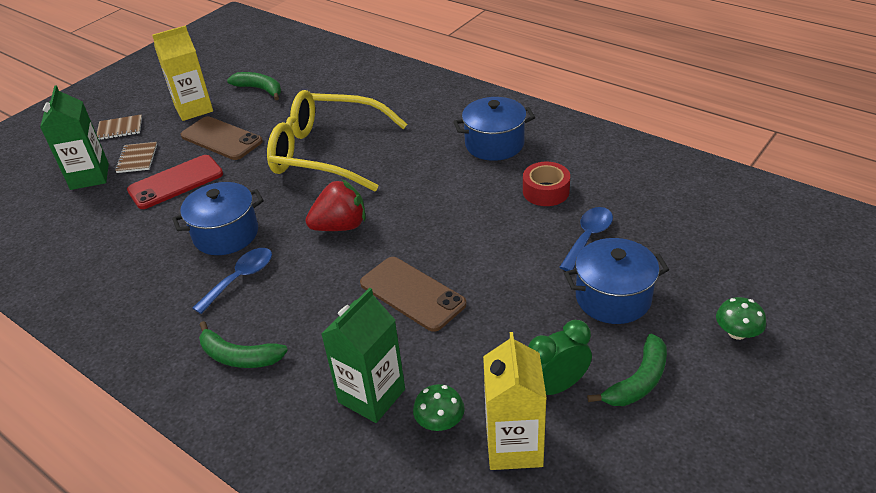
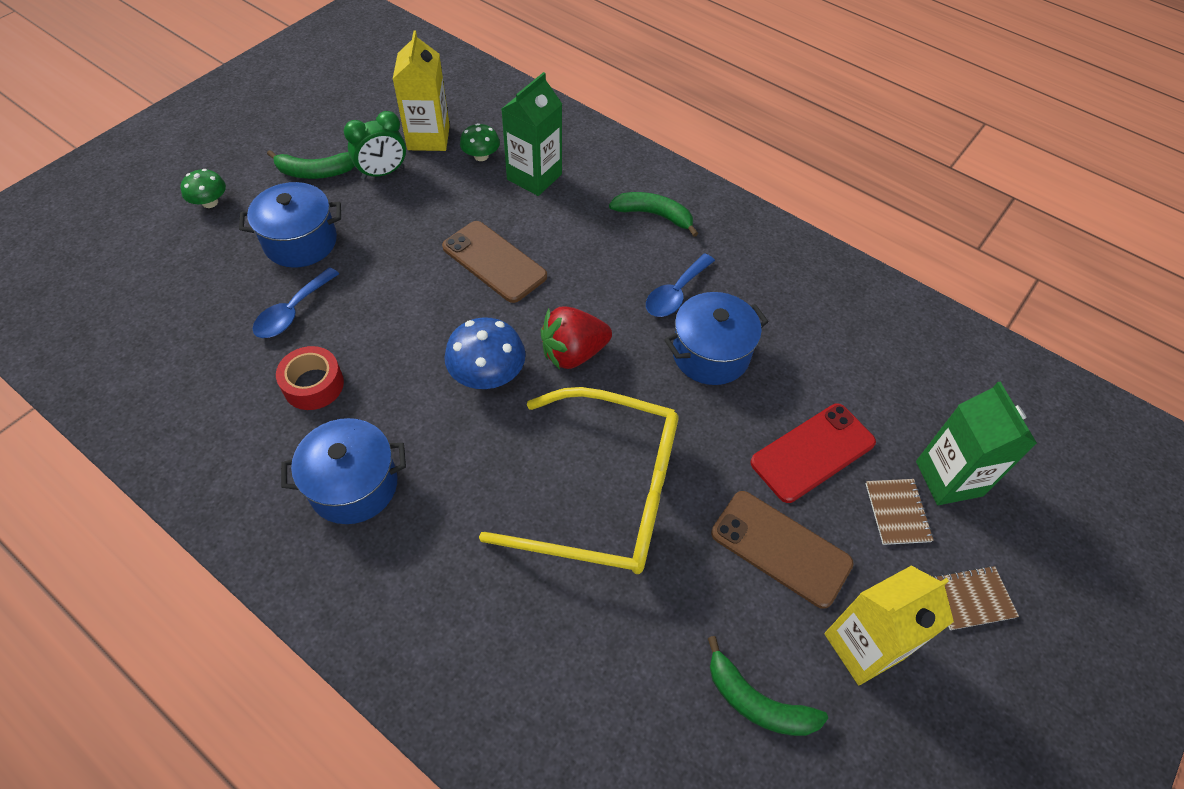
camera: 175 degrees right, 15 degrees up
(410, 207) = (487, 374): none -> blue mushroom
(638, 381) = (316, 172): green banana -> green banana turned 135 degrees counterclockwise

